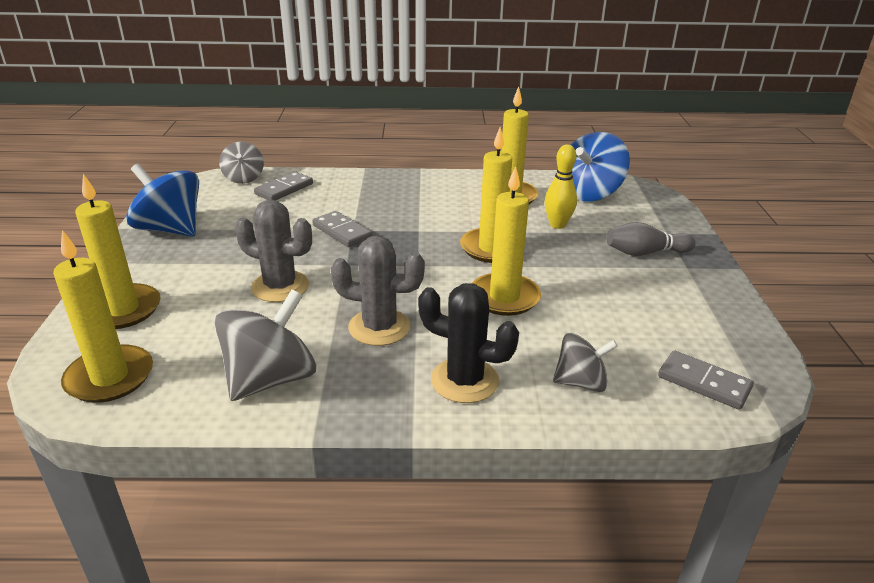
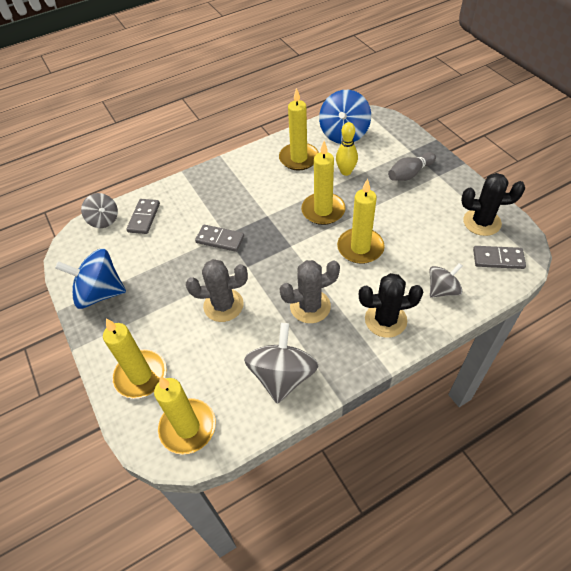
camera: 25 degrees left, 20 degrees up
(712, 334) = (482, 222): none -> black cactus

